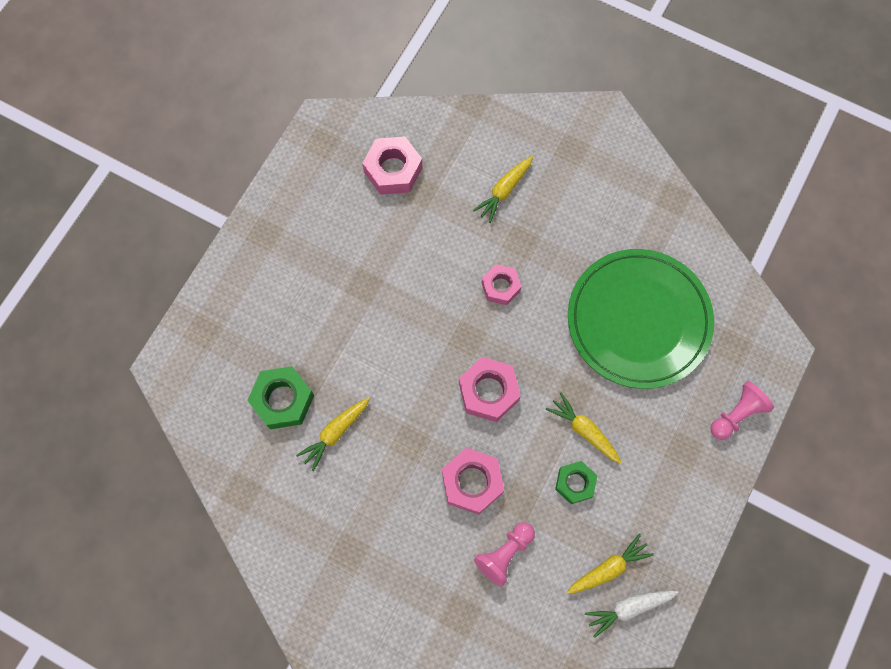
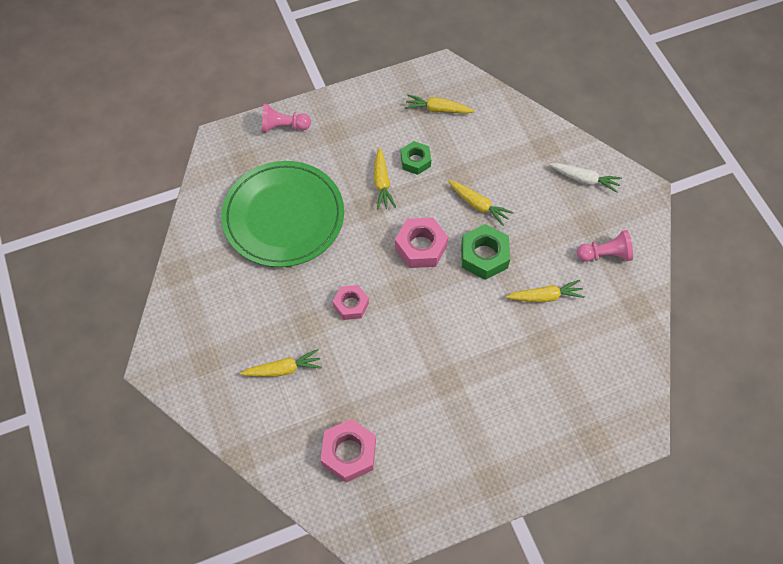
camera: 140 degrees left, 10 degrees down
(283, 400) = (566, 344): green nut -> green nut (484, 256)
(472, 482) = (478, 205): pink nut -> yellow carrot
(504, 554) = (492, 156): pink pawn -> pink pawn (605, 254)
(629, 608) = (444, 85): white carrot -> white carrot (584, 179)

